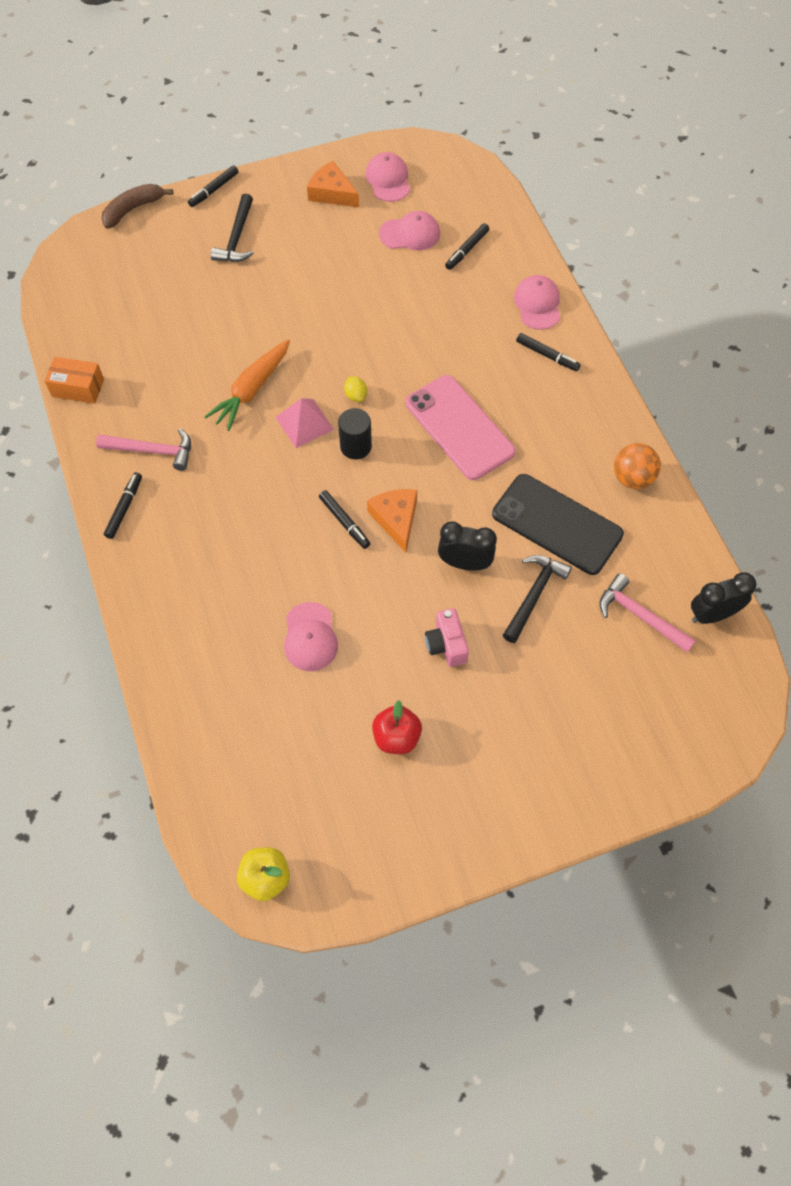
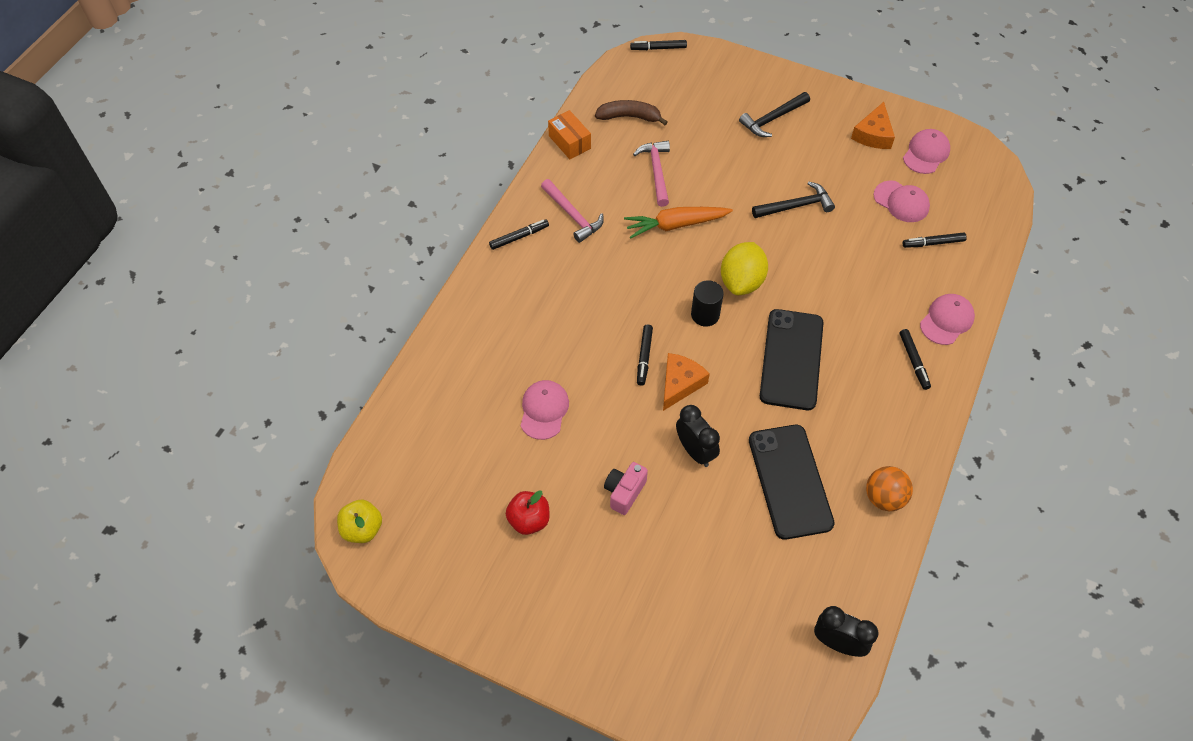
camera: 45 degrees right, 5 degrees down
(133, 209) = (723, 53): brown banana -> brown banana (629, 117)
(214, 190) = (791, 76): black marker -> black marker (658, 48)
(304, 423) = (687, 273): pink pyramid -> none
(310, 637) = (544, 410): pink cap -> pink cap turned 150 degrees clockwise
(332, 193) = (873, 134): orange cheese -> orange cheese turned 150 degrees counterclockwise
(356, 395) = (741, 282): yellow lemon -> yellow lemon, size x2.26
(459, 427) = (791, 359): pink phone -> black phone
(534, 595) = (720, 513): black hammer -> black hammer (796, 206)
(640, 616) = (781, 595): pink hammer -> pink hammer (656, 172)

